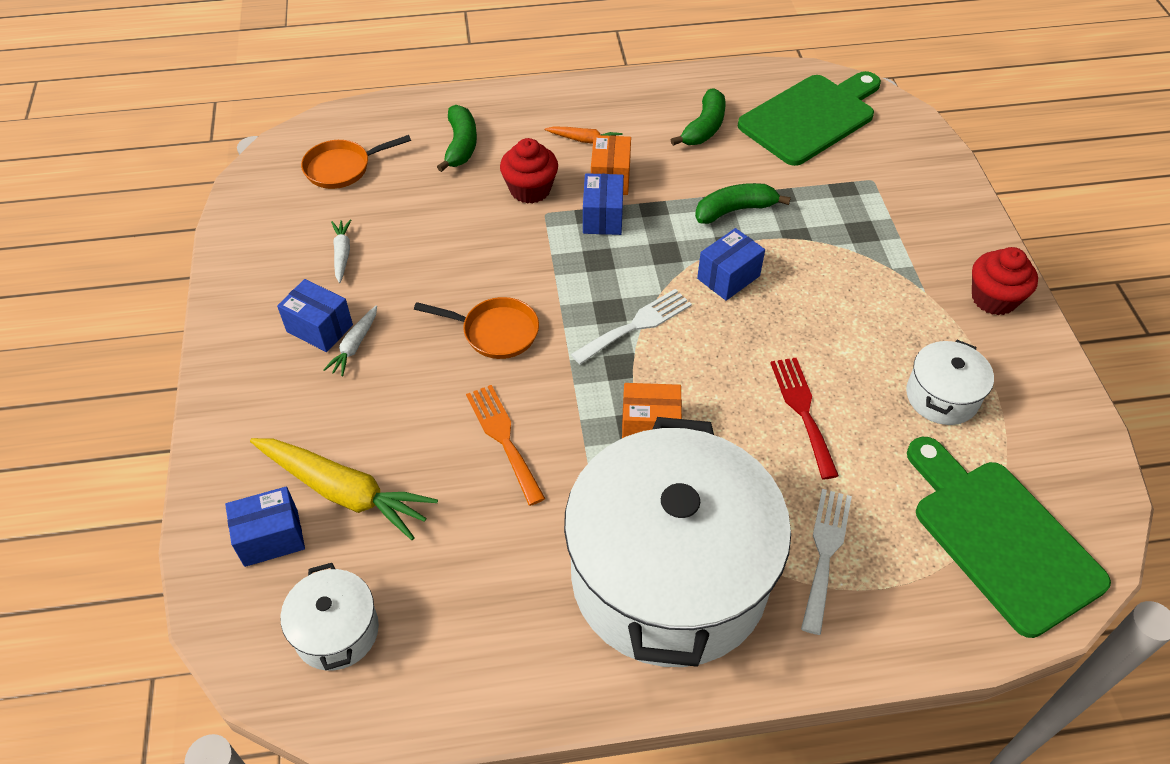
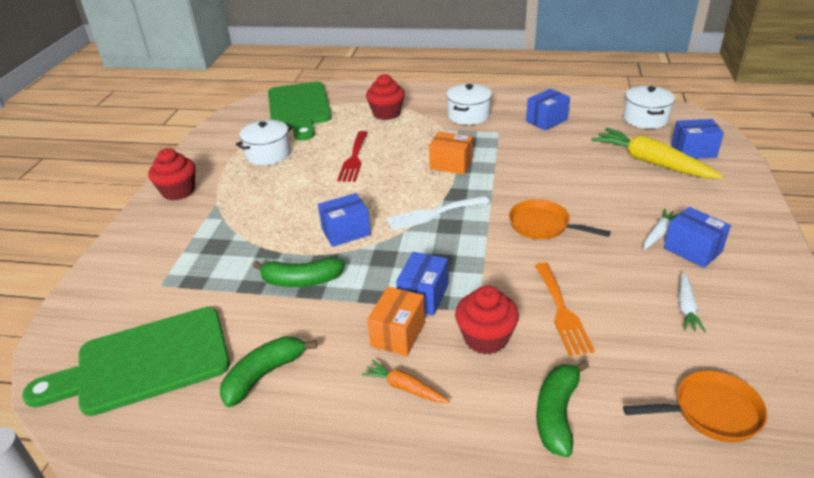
camera: 160 degrees left, 15 degrees down
(503, 438) = (546, 171): orange fork -> orange fork (562, 311)
(521, 588) = (546, 120): none -> blue box
(669, 576) = (468, 115): white pot -> white pot, size x0.42
(825, 552) = (386, 113): white fork -> red cupcake

